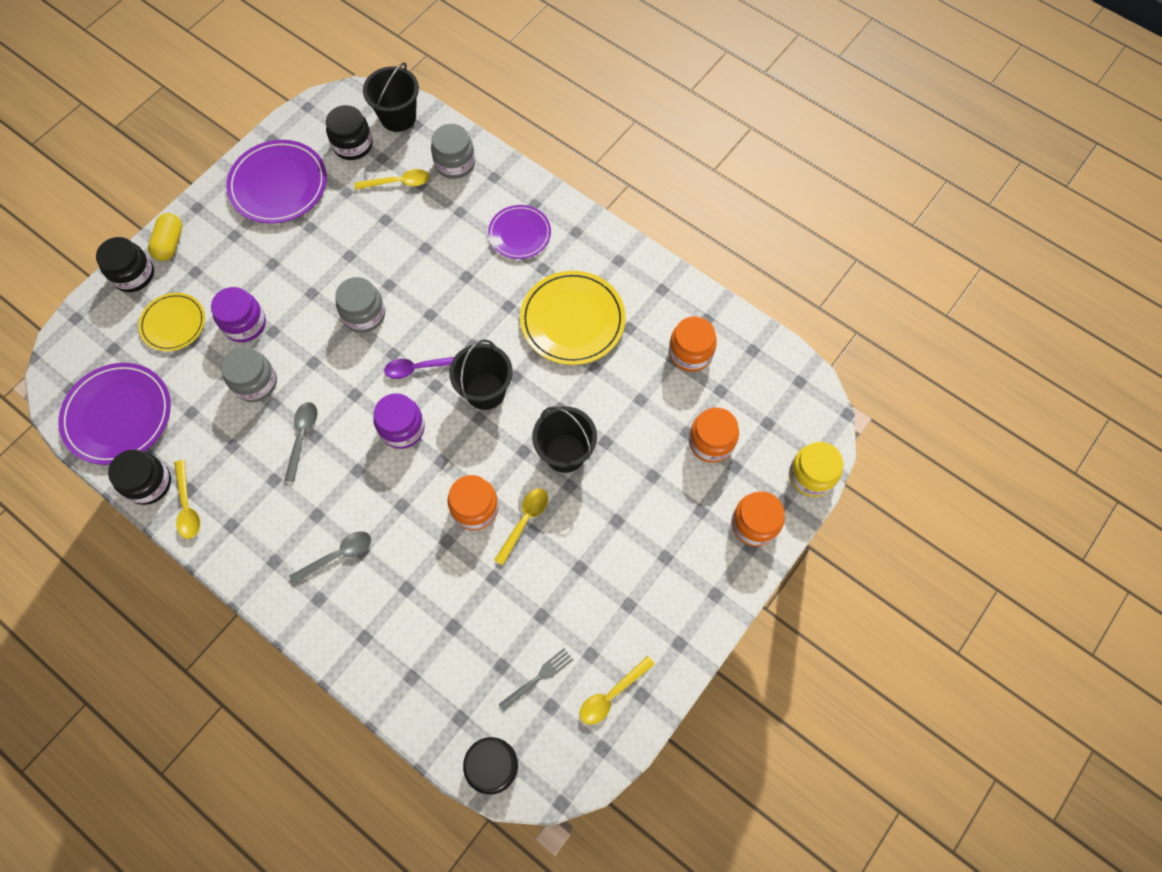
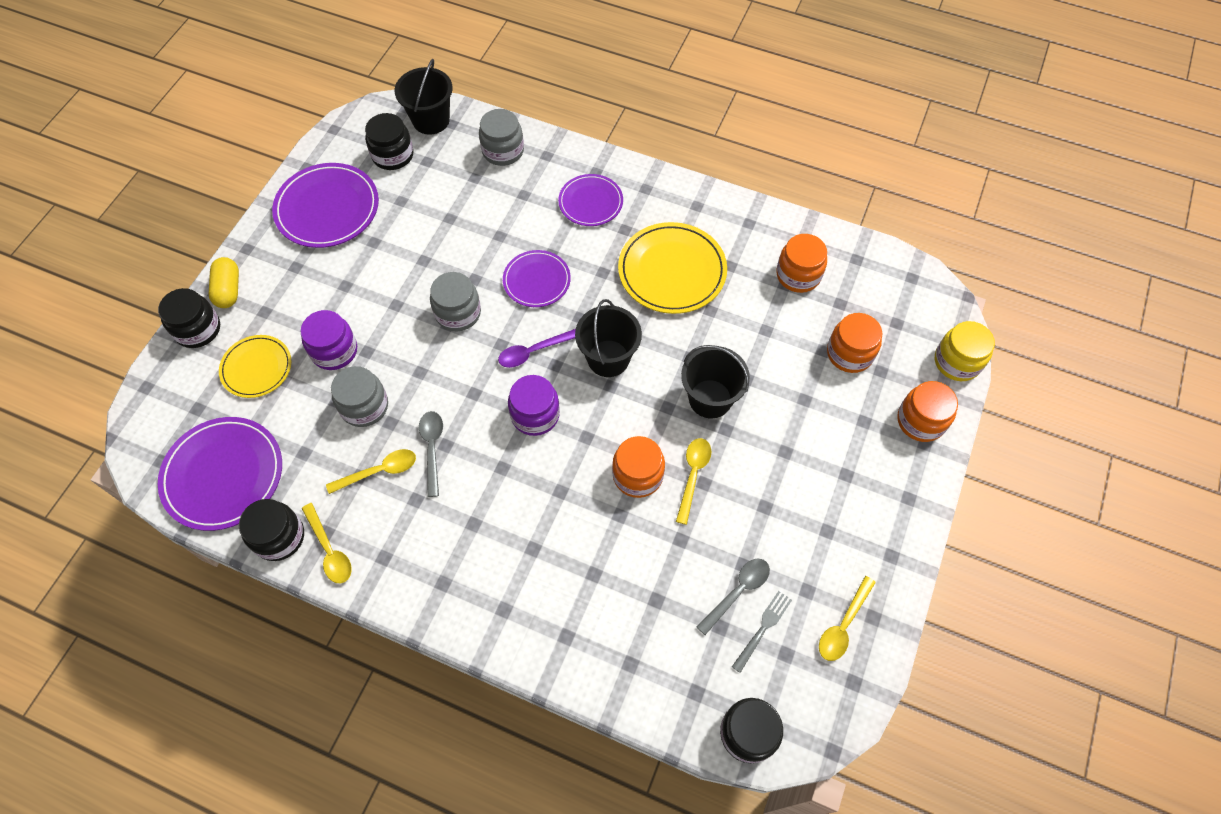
camera: 15 degrees left, 5 degrees down
(338, 555) = (510, 559): grey spoon -> grey spoon (738, 591)
(398, 183) = (451, 181): yellow spoon -> yellow spoon (379, 471)
(445, 300) = (537, 280): none -> purple plate

